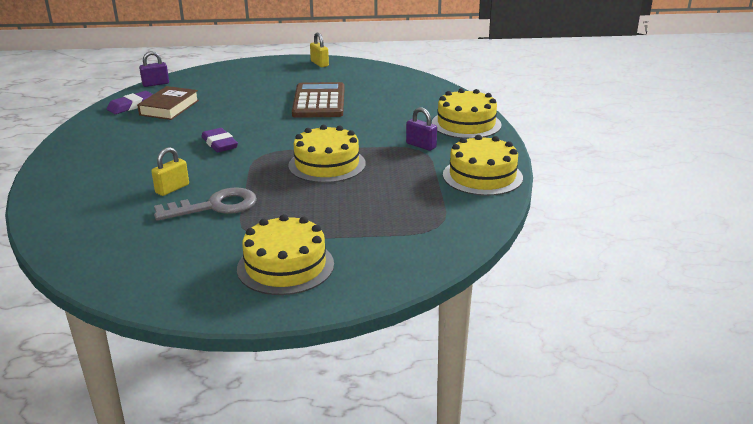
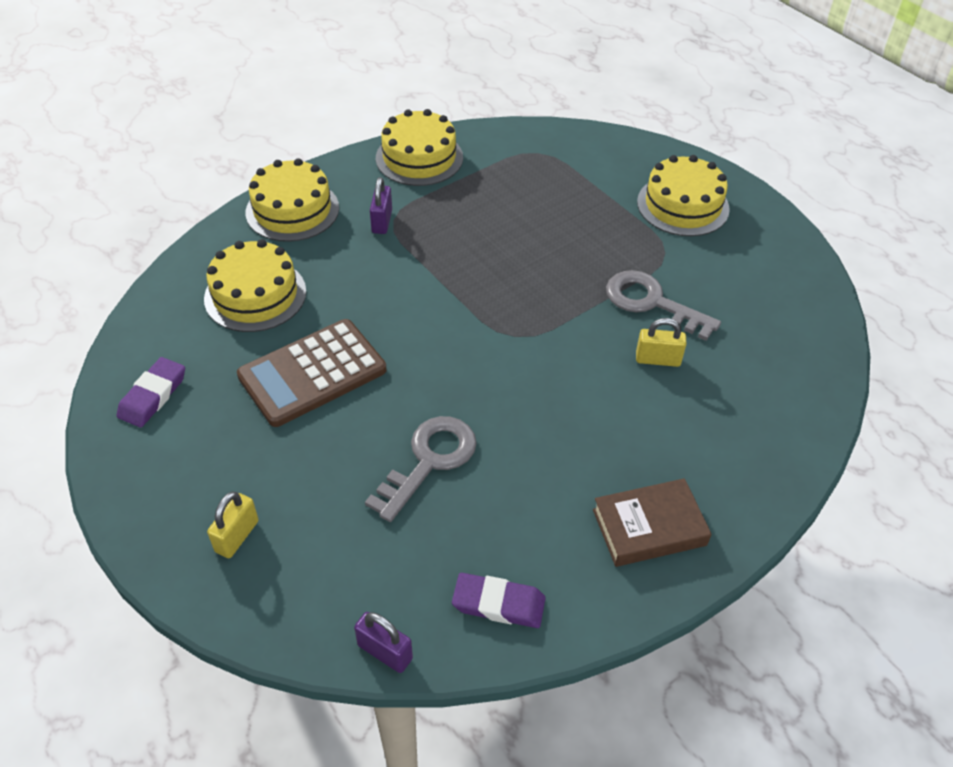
camera: 125 degrees left, 20 degrees up
(169, 108) = (465, 541): brown book -> brown book (649, 527)
(219, 144) = (524, 393): purple eraser -> purple eraser (153, 396)
(222, 112) = (429, 461): none -> grey key
(319, 64) = (135, 466): yellow padlock -> yellow padlock (237, 536)
(327, 164) = (491, 270): yellow cake -> yellow cake (255, 295)

